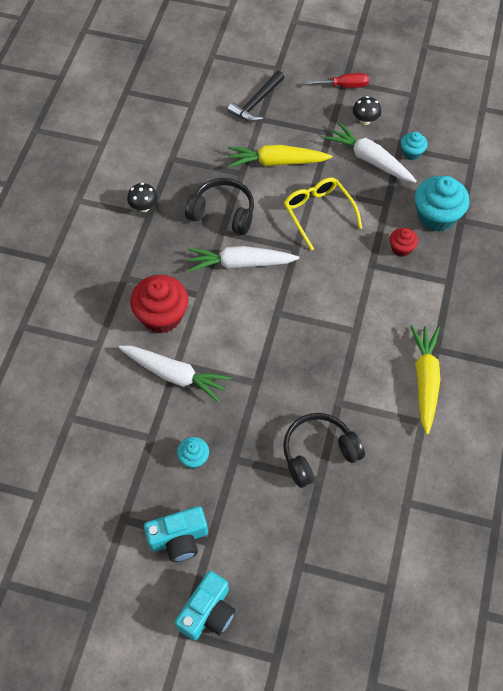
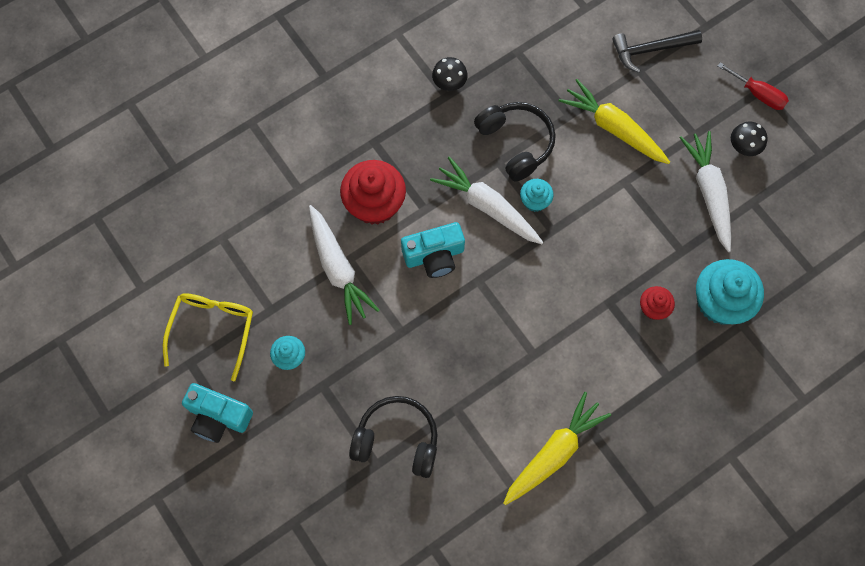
camera: 40 degrees right, 10 degrees up
(207, 612) = (188, 497): turquoise camera -> turquoise camera (434, 255)
(318, 213) = (606, 212): yellow glasses -> yellow glasses (212, 330)
(411, 152) = (759, 216): turquoise cupcake -> turquoise cupcake (535, 201)

